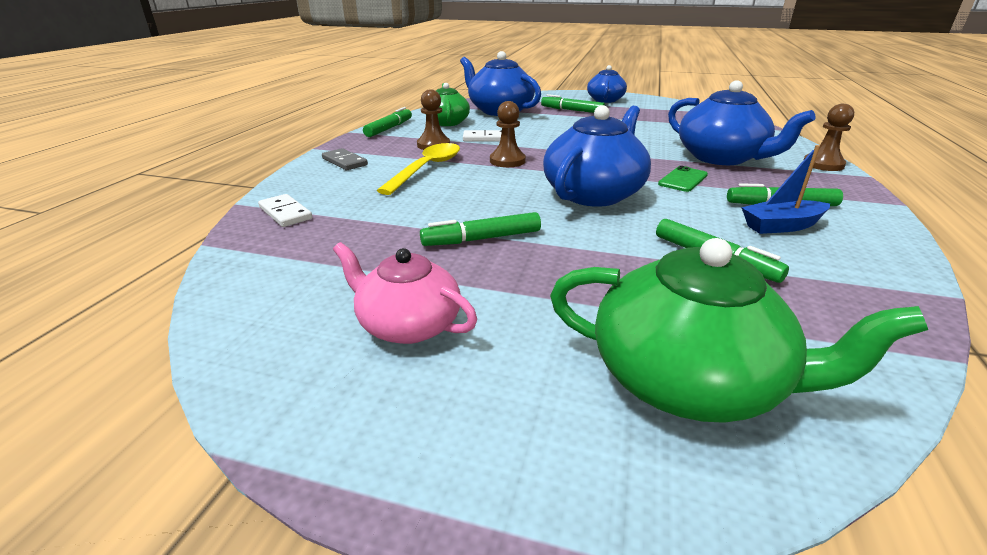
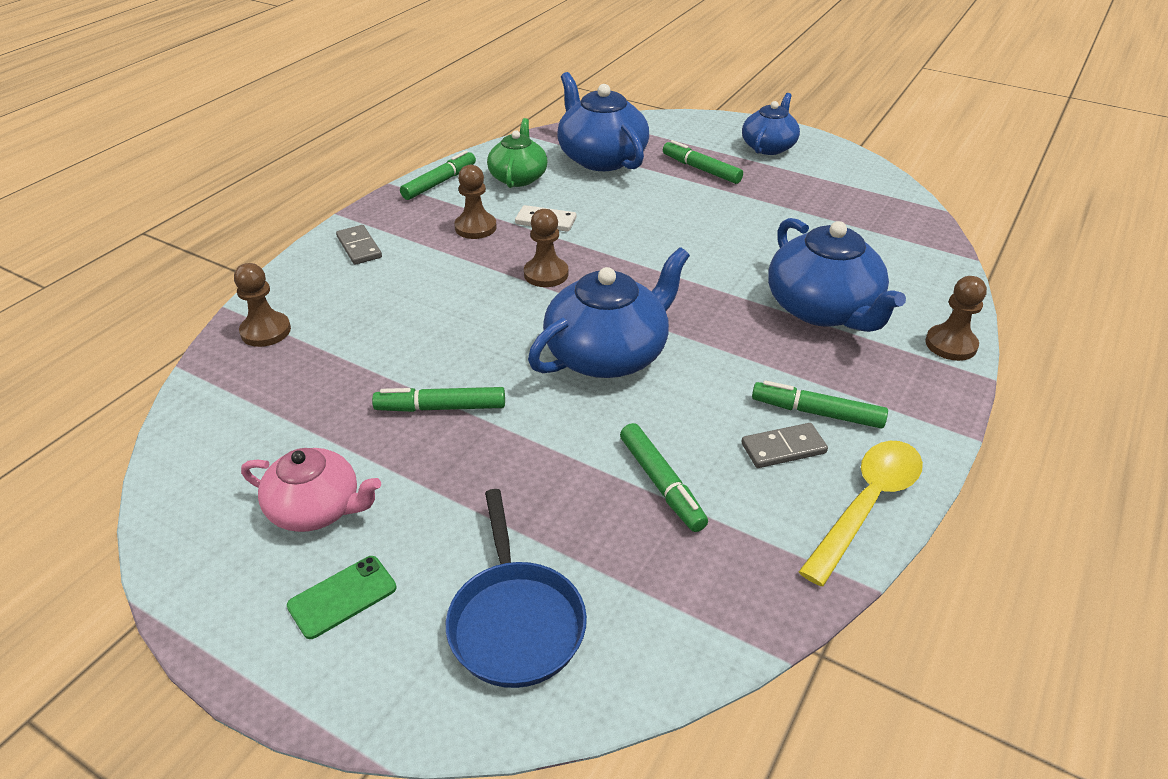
camera: 15 degrees right, 10 degrees up
(285, 213) = (266, 331): white domino -> brown pawn
(408, 325) = (316, 509): pink teapot -> pink teapot turned 150 degrees clockwise
(427, 169) = (444, 275): yellow spoon -> yellow spoon (867, 504)
(683, 179) = (735, 345): green phone -> green phone (342, 597)
(688, 380) = (515, 622): green teapot -> blue pan
(781, 226) = (783, 448): blue boat -> grey domino

